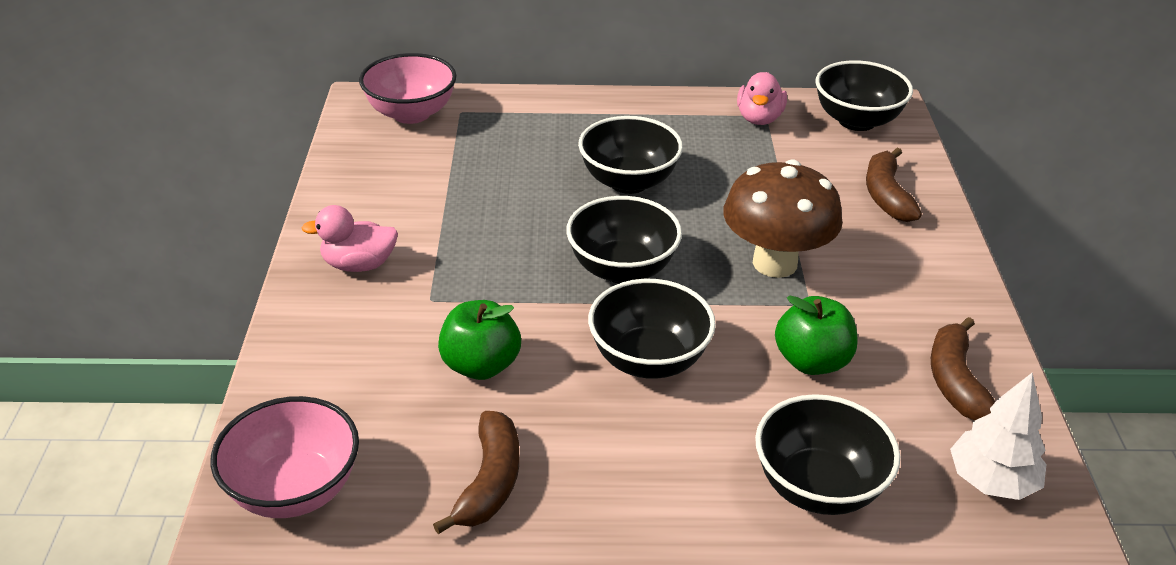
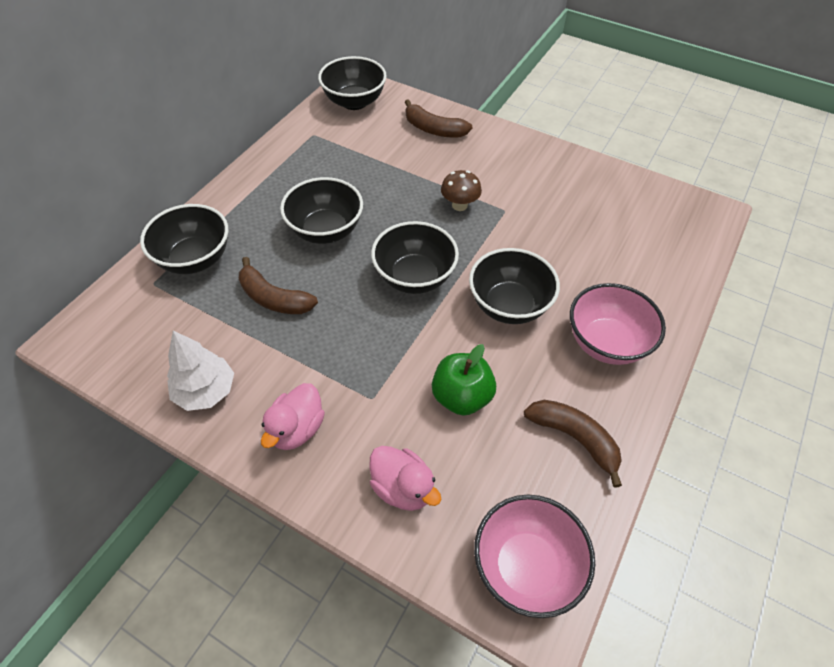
camera: 60 degrees left, 15 degrees up
(411, 113) = (123, 315): pink bowl -> pink bowl (606, 343)
(759, 118) = (313, 138): pink duck -> pink duck (403, 488)
(775, 263) = (459, 205): brown mushroom -> brown mushroom, size x0.51
(812, 361) = (553, 234): green apple -> none
(818, 487) = (649, 283): black bowl -> black bowl (195, 259)
(955, 381) = (599, 189): brown banana -> brown banana (274, 298)
(991, 481) = (674, 216): white tree -> white tree (205, 391)

